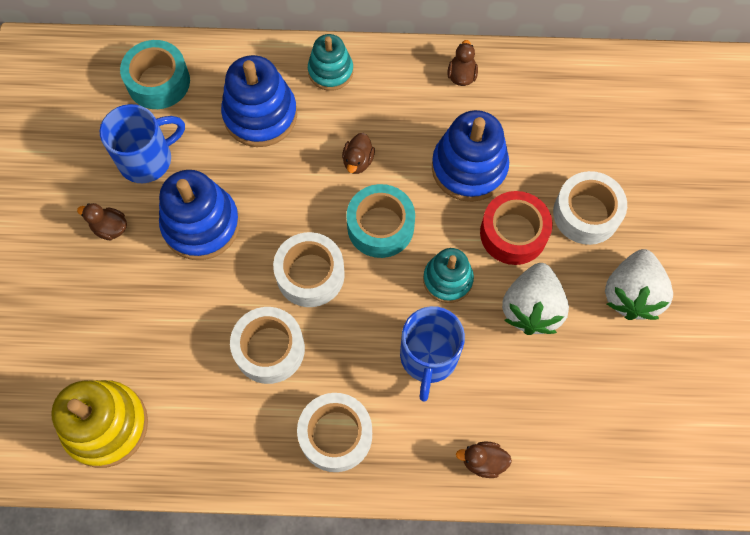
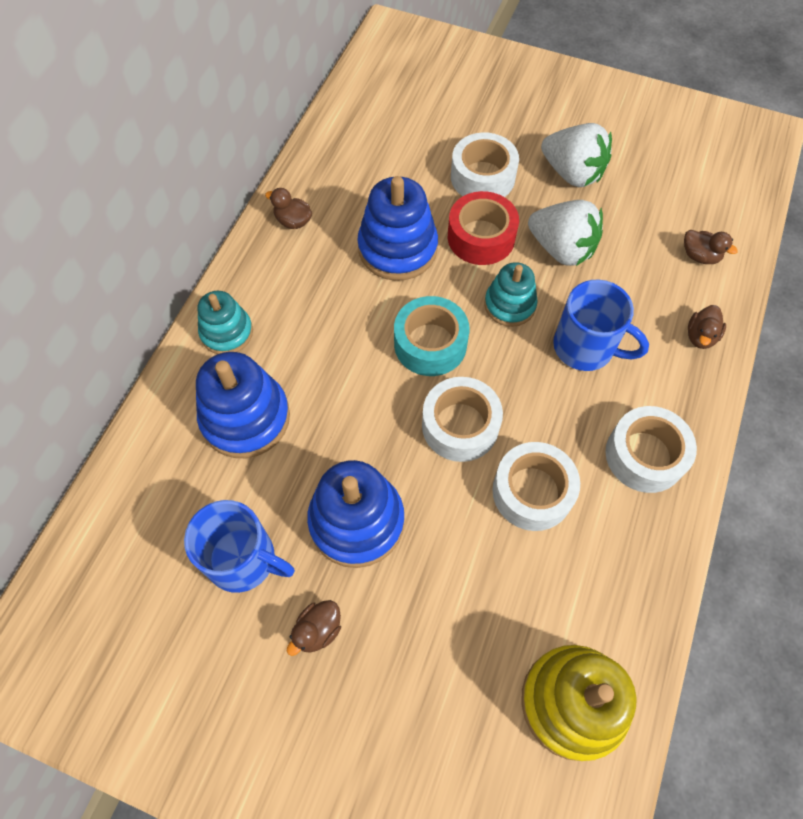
camera: 70 degrees left, 5 degrees down
(147, 159) = (243, 559): blue mug -> blue mug turned 120 degrees clockwise
(158, 82) = (143, 517): turquoise tape -> none
(358, 161) = (347, 340): brown duck -> brown duck (699, 256)

